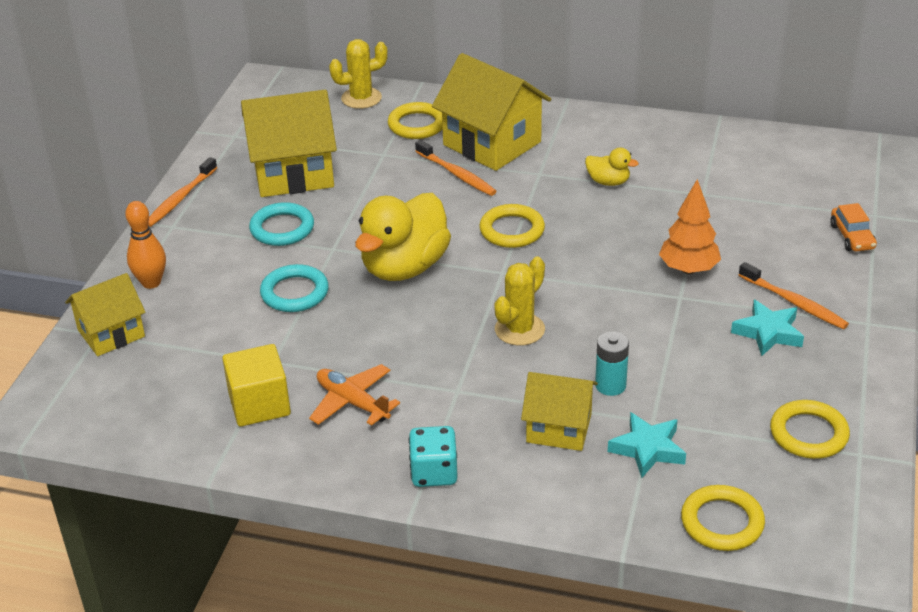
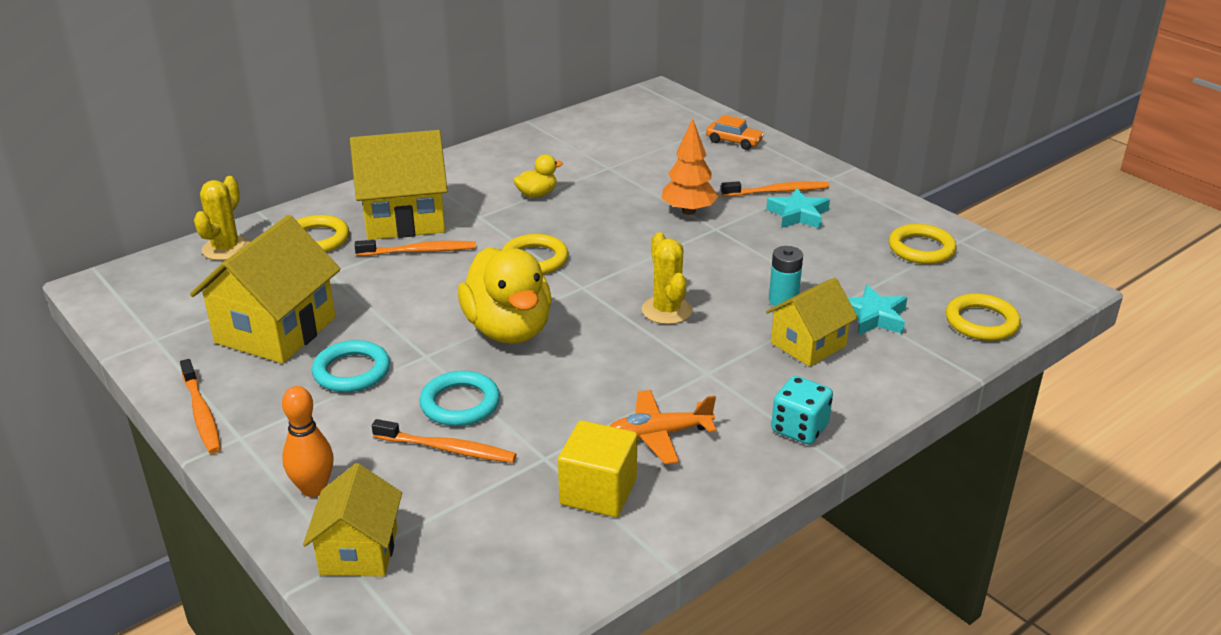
camera: 55 degrees left, 5 degrees down
(241, 314) = (447, 449): none -> orange toothbrush

